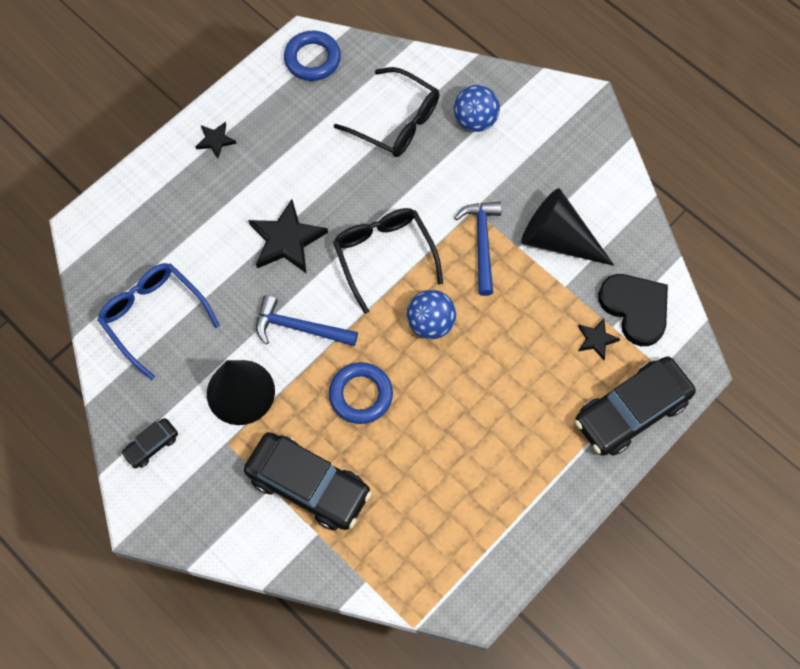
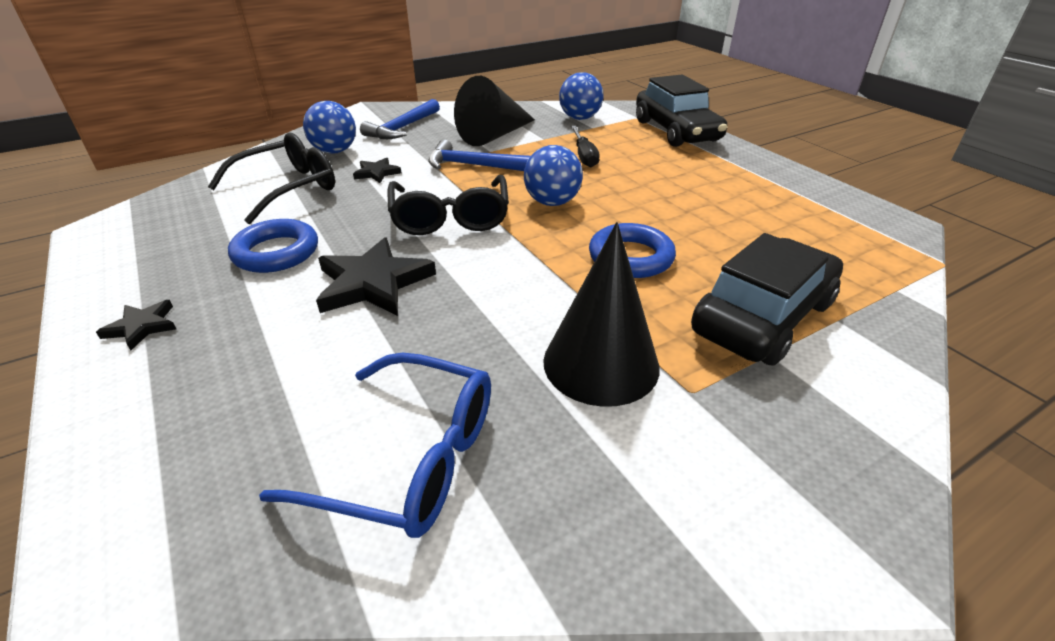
camera: 75 degrees left, 30 degrees down
(151, 445) = (690, 506): black car -> none
(154, 317) = (409, 458): blue glasses -> blue glasses turned 135 degrees counterclockwise
(299, 327) = (514, 291): blue hammer -> blue hammer (402, 128)
(312, 59) = (132, 227): blue ring -> blue ring (276, 252)
(384, 256) = (450, 217): black glasses -> black glasses turned 90 degrees counterclockwise
(534, 331) = (584, 156): none -> black screwdriver
(596, 339) = (603, 134): black star -> black star (377, 173)
(635, 309) = (579, 118): black heart -> blue ball

